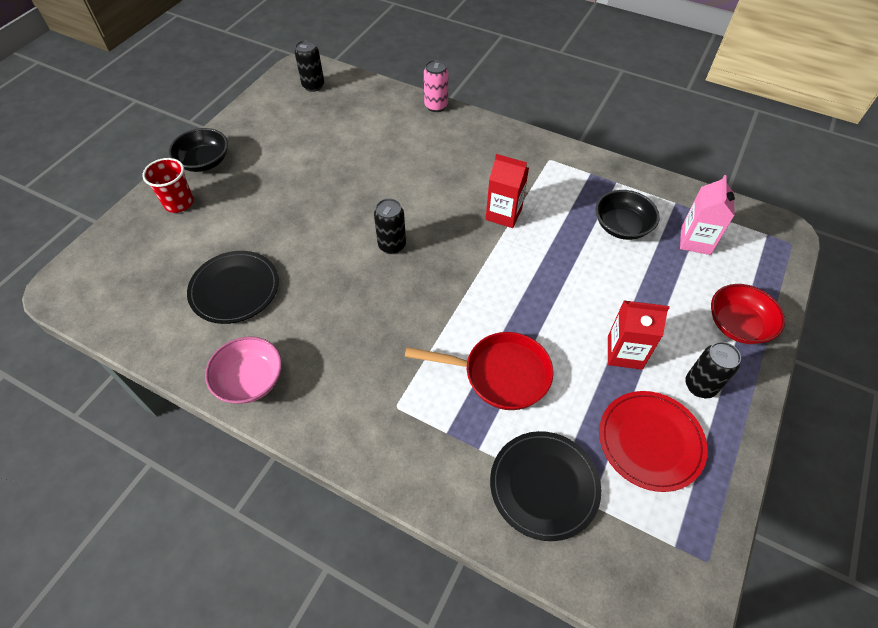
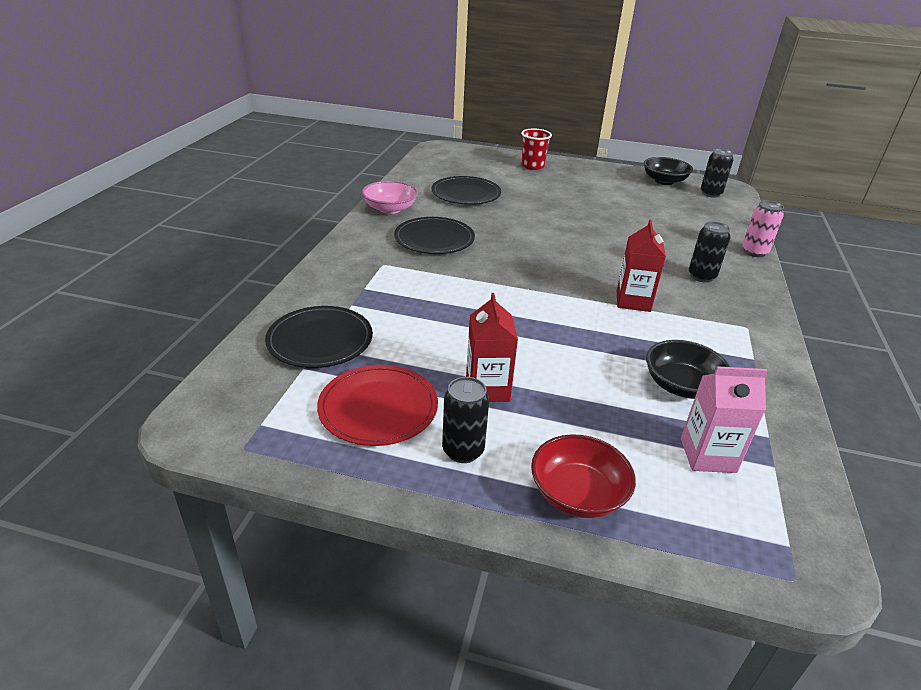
camera: 75 degrees right, 20 degrees down
(204, 162) = (579, 168): black bowl -> black bowl (664, 181)
(347, 345) = (434, 239): none -> black plate
(392, 245) = (548, 247): black can -> black can (701, 276)
(500, 374) = (431, 310): red pan -> none

